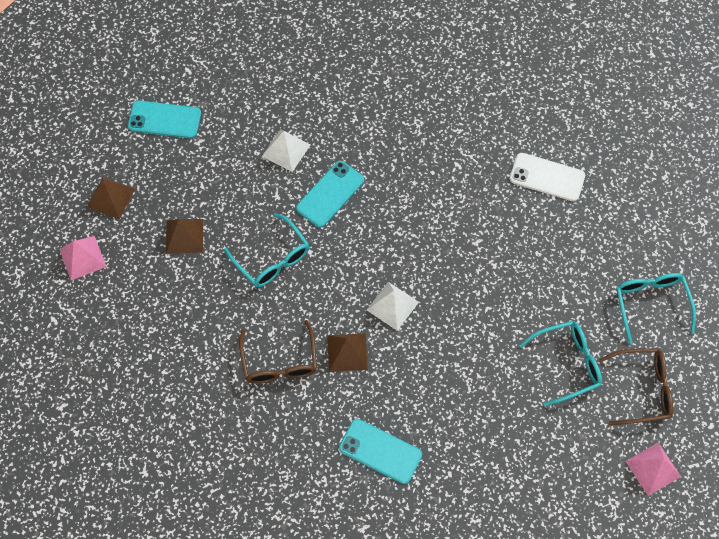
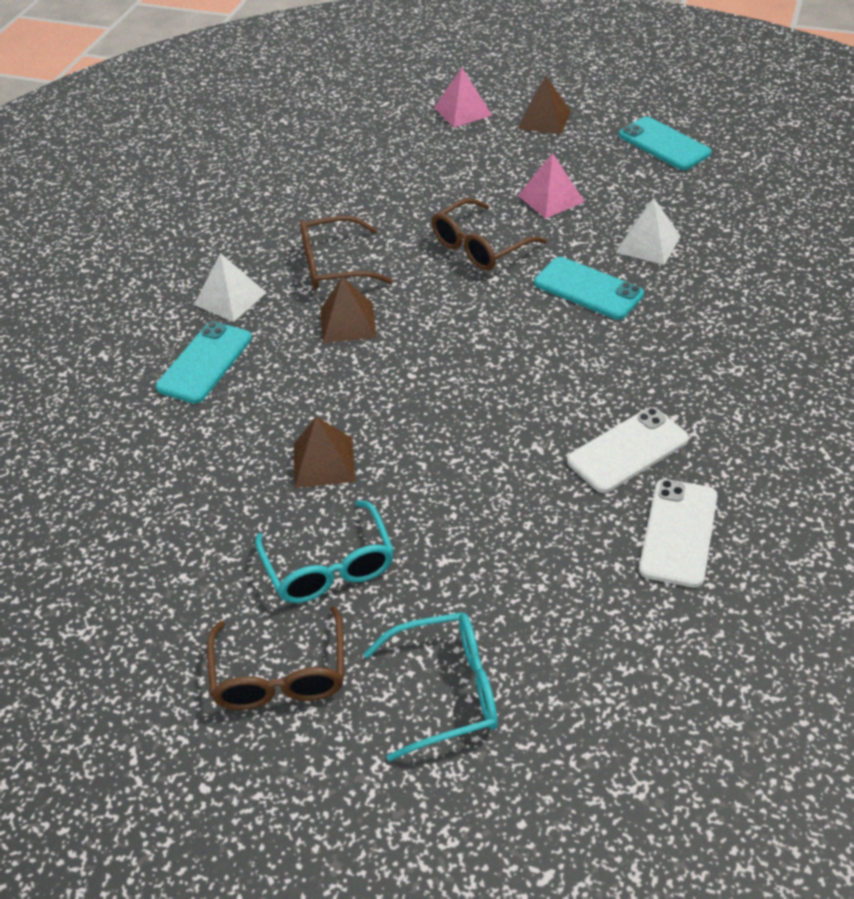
camera: 90 degrees right, 20 degrees down
(164, 120) = (664, 144): turquoise phone -> turquoise phone turned 45 degrees counterclockwise
(184, 236) = (502, 176): brown pyramid -> brown pyramid (324, 462)
(272, 259) = (479, 247): turquoise glasses -> brown glasses
(392, 306) = (419, 361): white pyramid -> white pyramid (230, 298)
(483, 193) = (628, 450): none -> white phone
(653, 468) = (136, 689): pink pyramid -> pink pyramid (551, 198)

